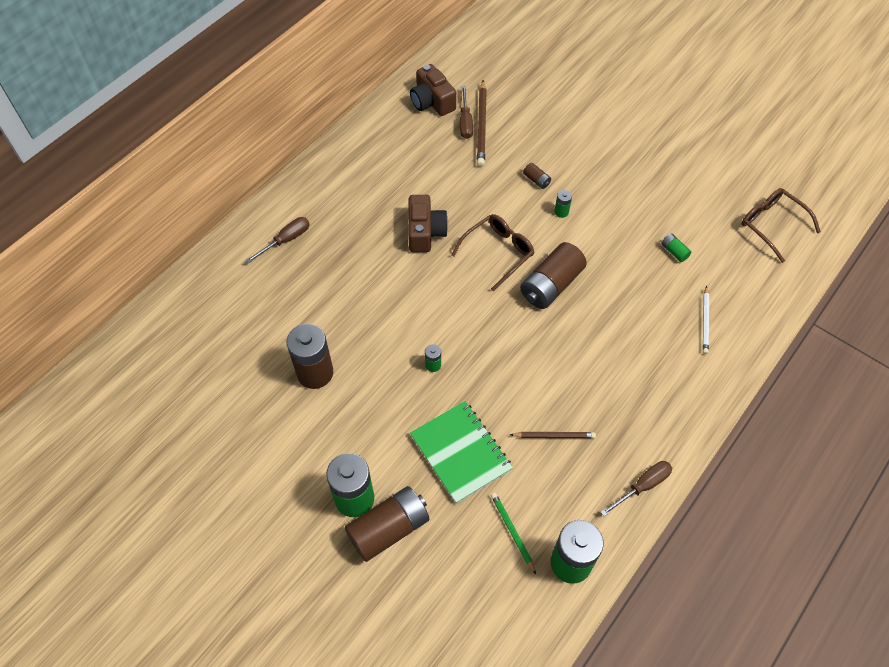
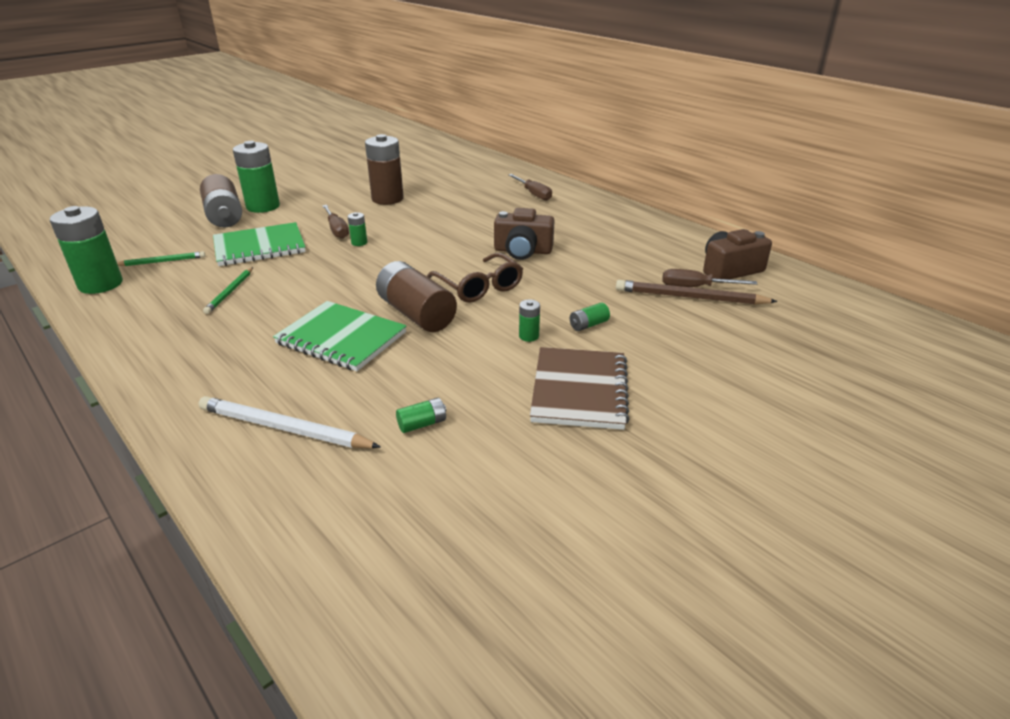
camera: 100 degrees right, 25 degrees down
(536, 180) = (588, 325): brown battery -> green battery
(554, 435) = (230, 292): brown pencil -> green pencil
(599, 324) = (341, 338): none -> green notebook
(614, 180) = (579, 390): none -> brown notebook
(642, 486) = (122, 334): brown screwdriver -> brown screwdriver (337, 230)
(705, 321) = (284, 429): white pencil -> white pencil, size x1.66
(772, 225) = (429, 570): brown glasses -> none

